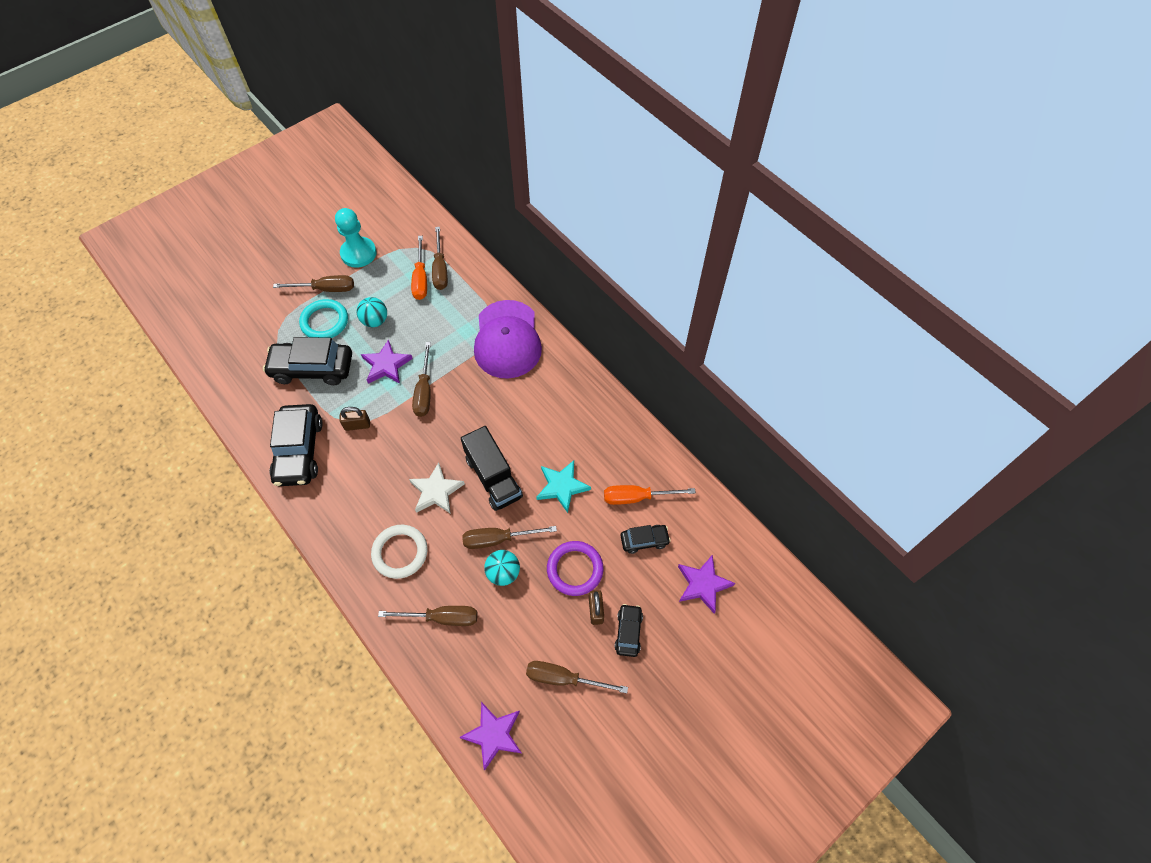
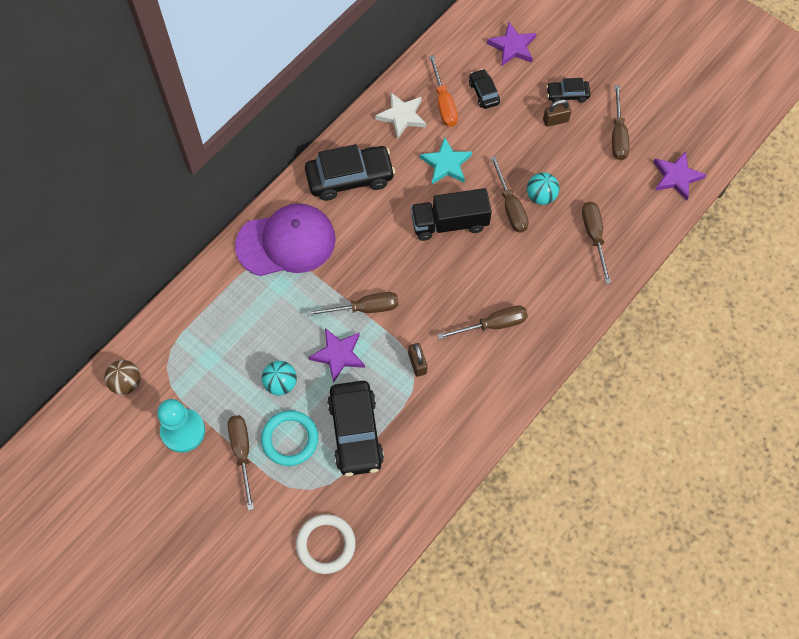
camera: 100 degrees left, 5 degrees up
(299, 451) = (459, 412): black car -> black car (350, 178)
(400, 552) = (544, 286): white ring -> white ring (326, 544)
(411, 222) = (126, 383): none -> brown ball
(421, 279) = (214, 349): orange screwdriver -> none
(436, 491) = (475, 270): white star -> white star (402, 116)
(440, 269) = (197, 332): brown screwdriver -> brown screwdriver (493, 325)
(493, 477) = (449, 223): black truck -> black truck turned 150 degrees counterclockwise
(575, 569) = (523, 141): purple ring -> none

